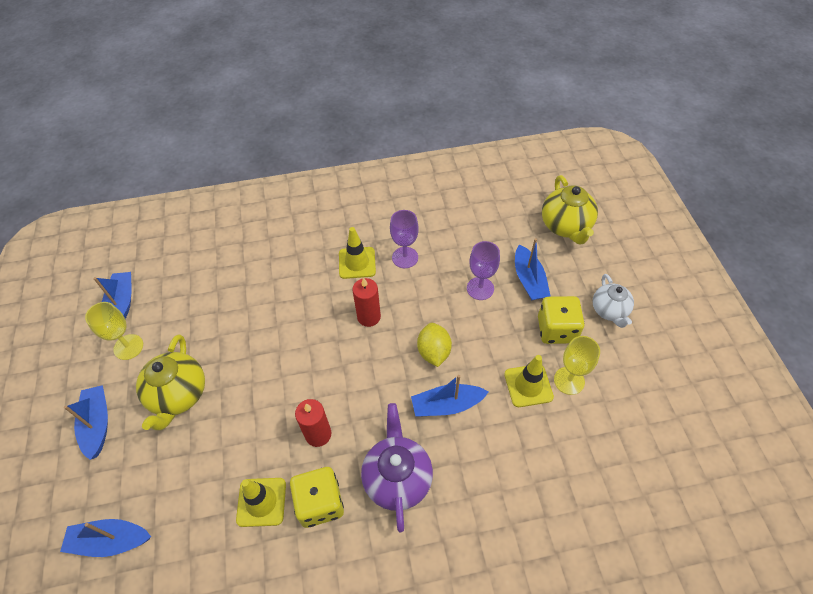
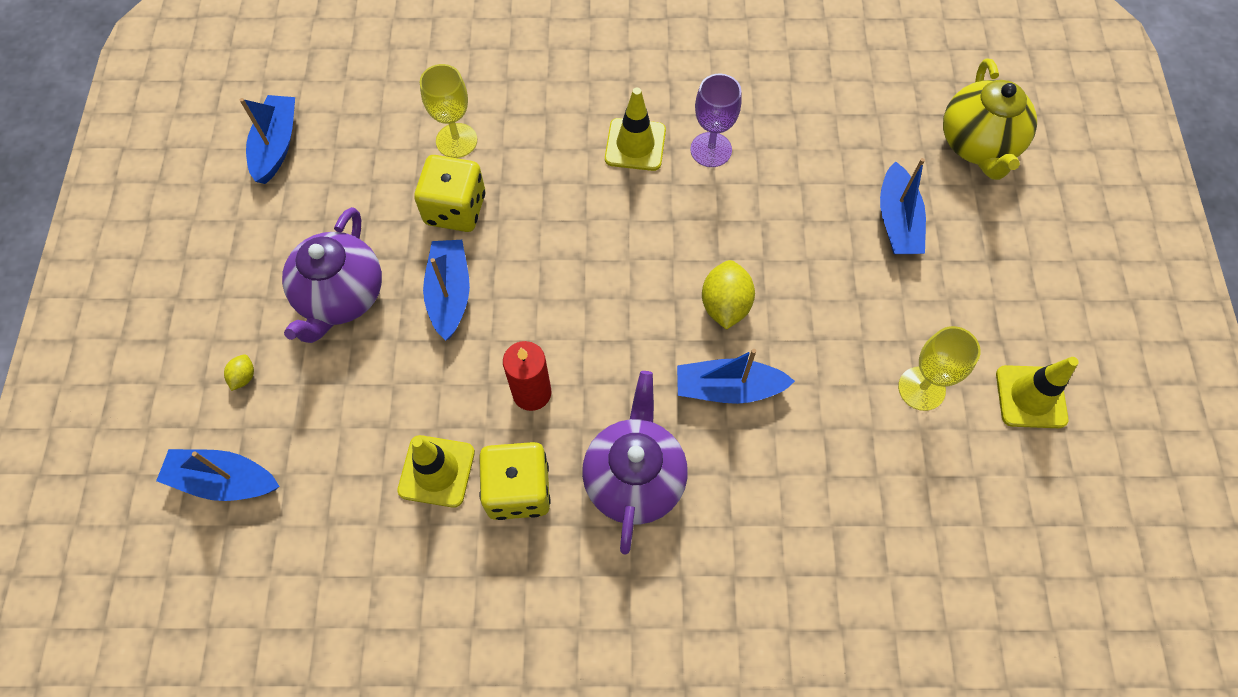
camera: 10 degrees right, 10 degrees up
(97, 424) = (223, 316): blue boat -> blue boat (450, 294)
(116, 463) = (244, 377): none -> yellow lemon
(128, 347) = (279, 211): yellow goblet -> yellow goblet (456, 140)
(178, 395) = (341, 297): yellow teapot -> purple teapot
(369, 317) = (637, 233): red candle -> none
(480, 288) = (817, 220): purple goblet -> none
(528, 385) = (857, 383): yellow traffic cone -> yellow traffic cone (1031, 397)
(556, 330) = (921, 307): yellow dice -> yellow dice (455, 209)
(609, 311) = (1012, 294): white teapot -> none

